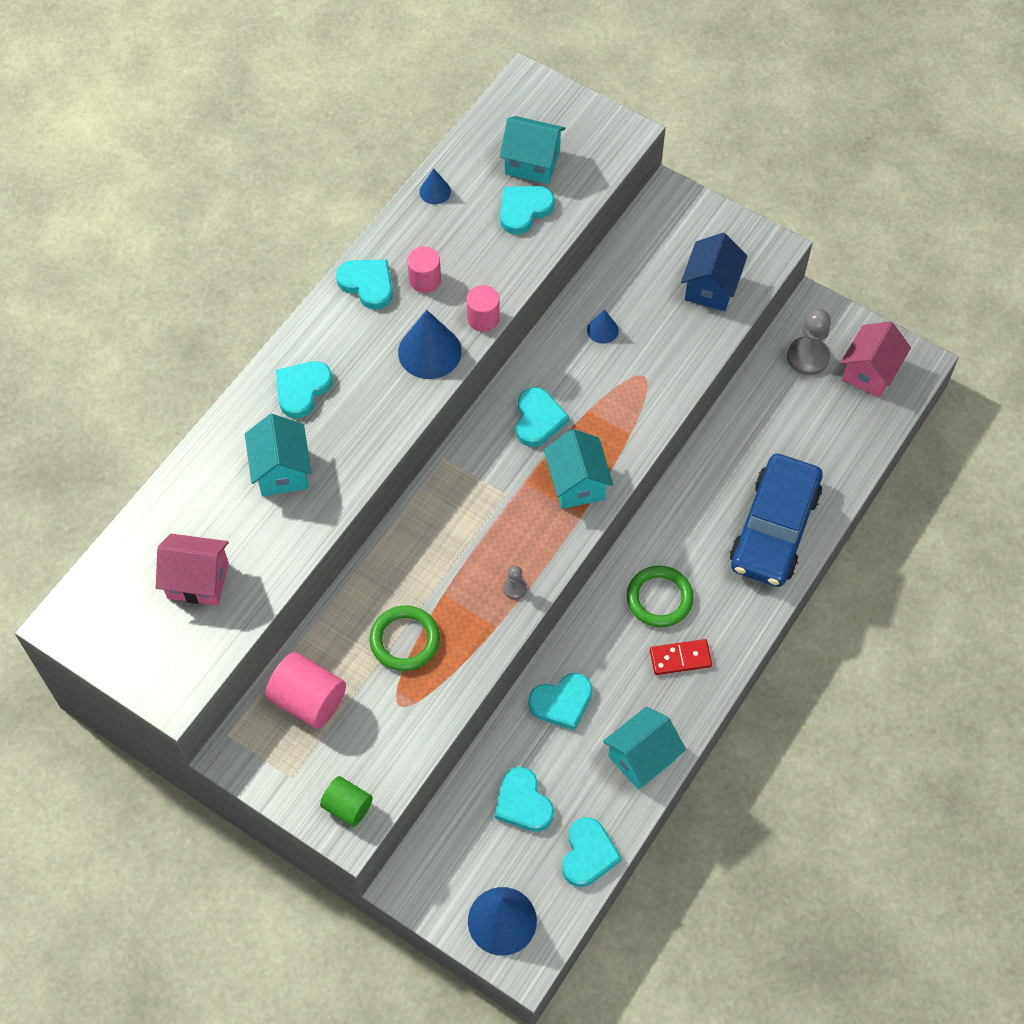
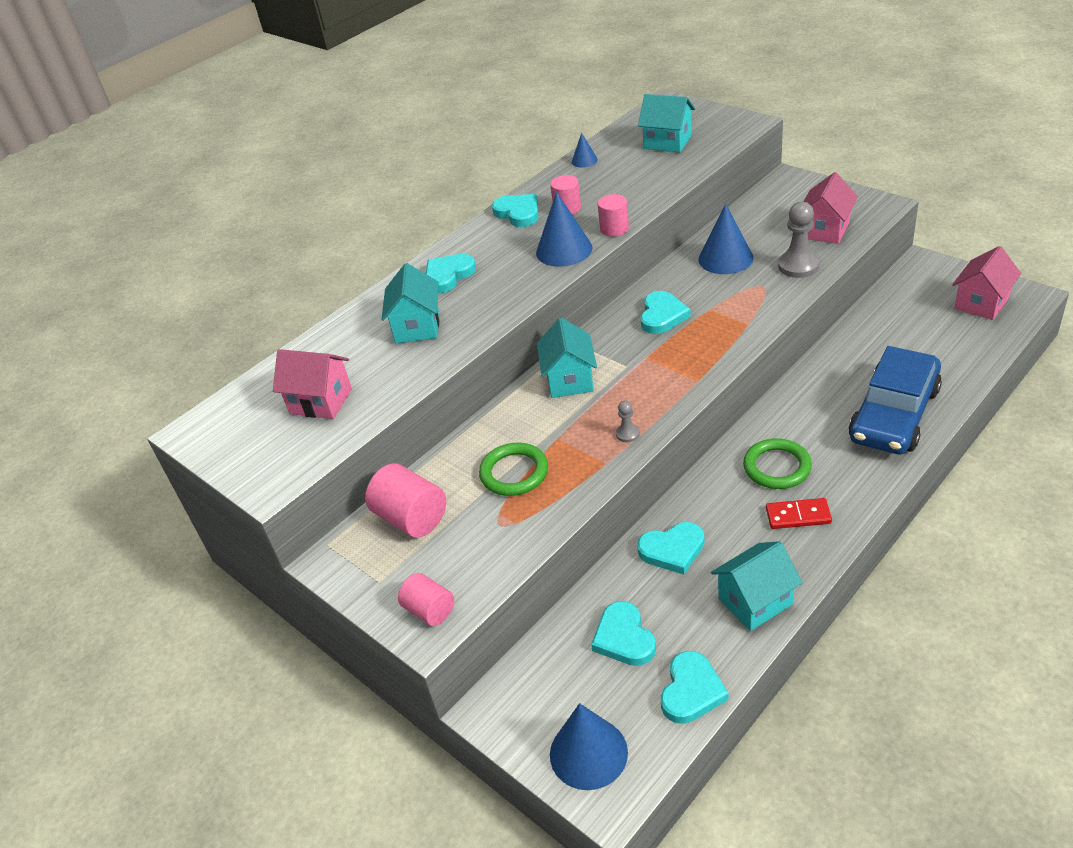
camera: 15 degrees right, 20 degrees down
(347, 807) = (429, 610): green cylinder -> pink cylinder
(524, 210) = (658, 167): turquoise heart -> none
(577, 483) = (695, 358): turquoise house -> turquoise house (569, 380)
(602, 330) = (725, 258): blue cone -> blue cone, size x1.92
(711, 288) = (825, 230): blue house -> pink house
(808, 357) = (919, 294): grey pawn -> grey pawn (798, 266)

